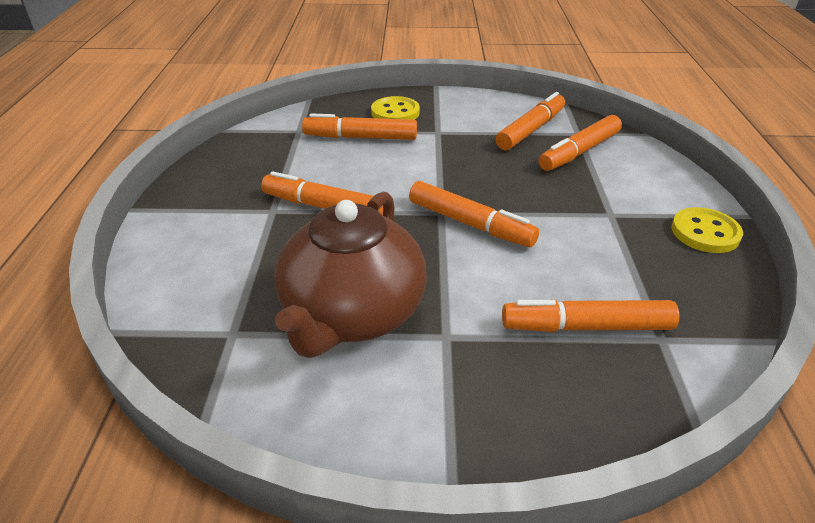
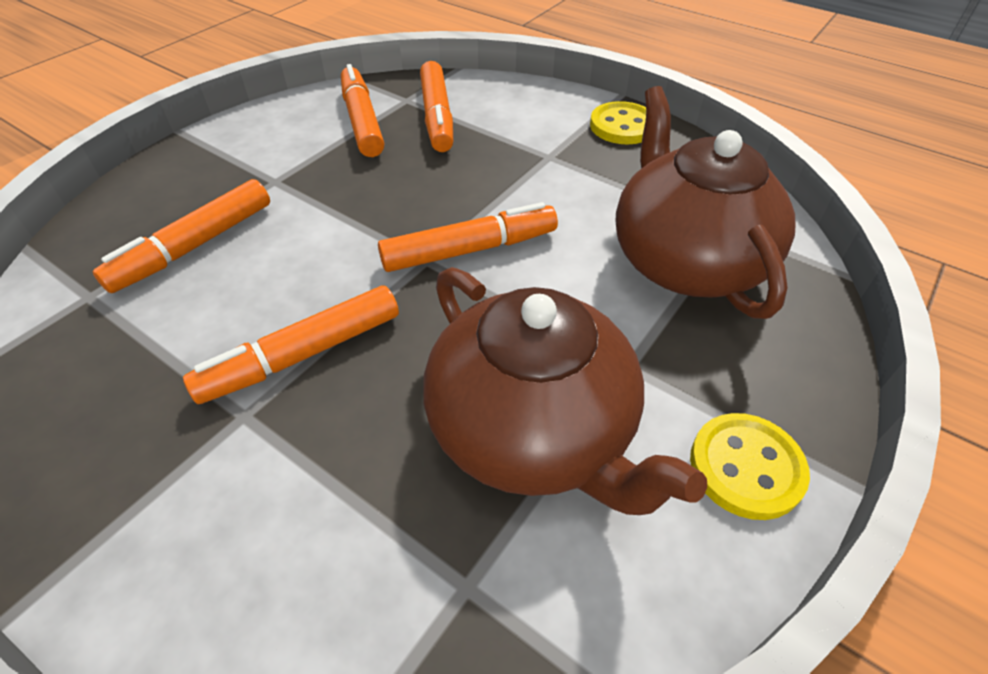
camera: 55 degrees left, 10 degrees up
(395, 112) = (184, 190): yellow button -> yellow button (746, 467)
(586, 326) = (685, 261): orange marker -> brown teapot

